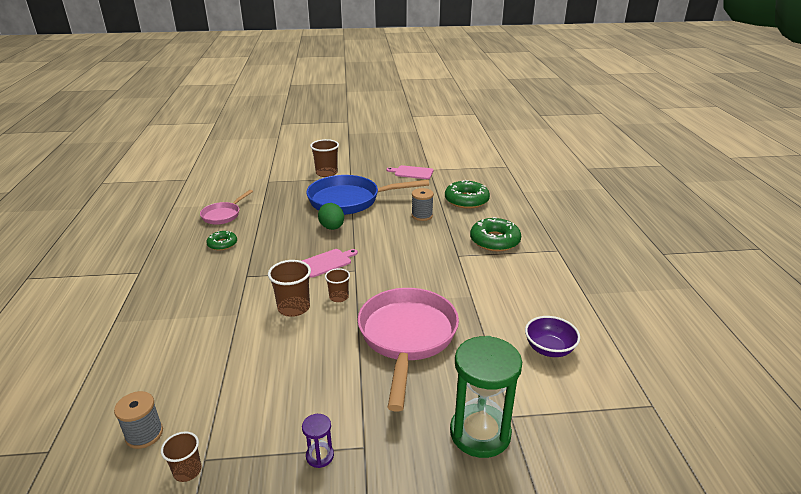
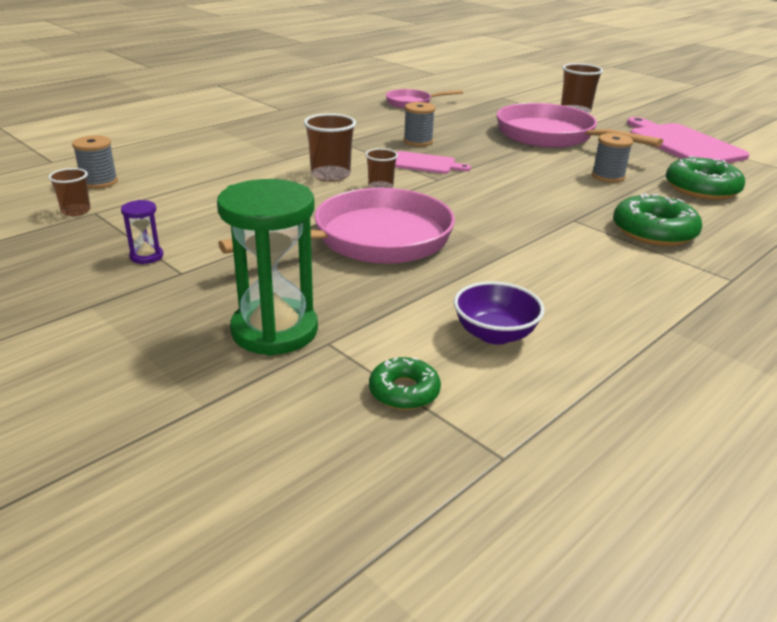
camera: 50 degrees right, 0 degrees up
(222, 244) = (370, 118): green donut -> green donut (404, 391)
(290, 247) = (418, 141): none -> grey spool
(332, 228) = (486, 146): green egg -> none
(349, 200) = (551, 136): blue pan -> pink pan
(412, 172) = (683, 144): pink cutting board -> pink cutting board, size x1.85

